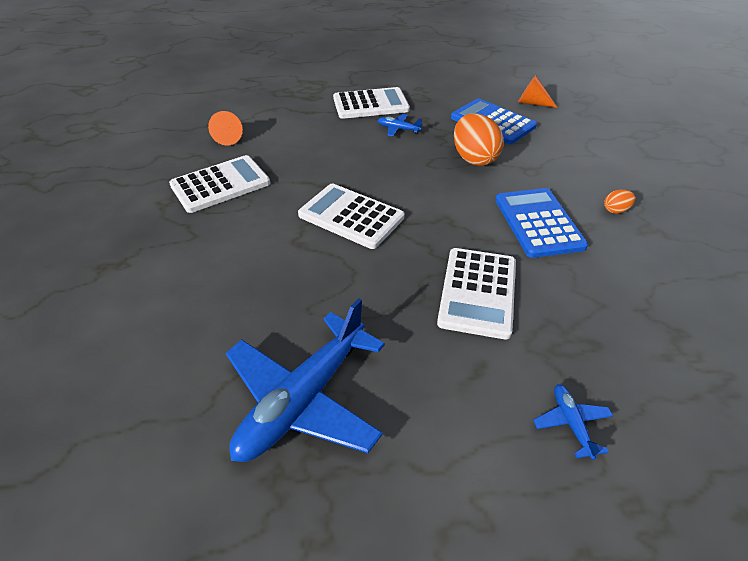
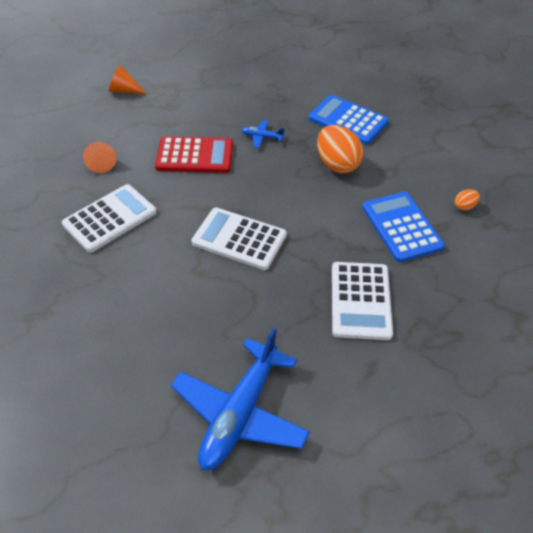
camera: 10 degrees left, 5 degrees up
(324, 139) = (195, 156): none -> red calculator
(370, 104) = (229, 109): white calculator -> none
(532, 103) = (381, 94): orange cone -> orange cone (124, 90)
(571, 423) = (445, 402): blue plane -> none

